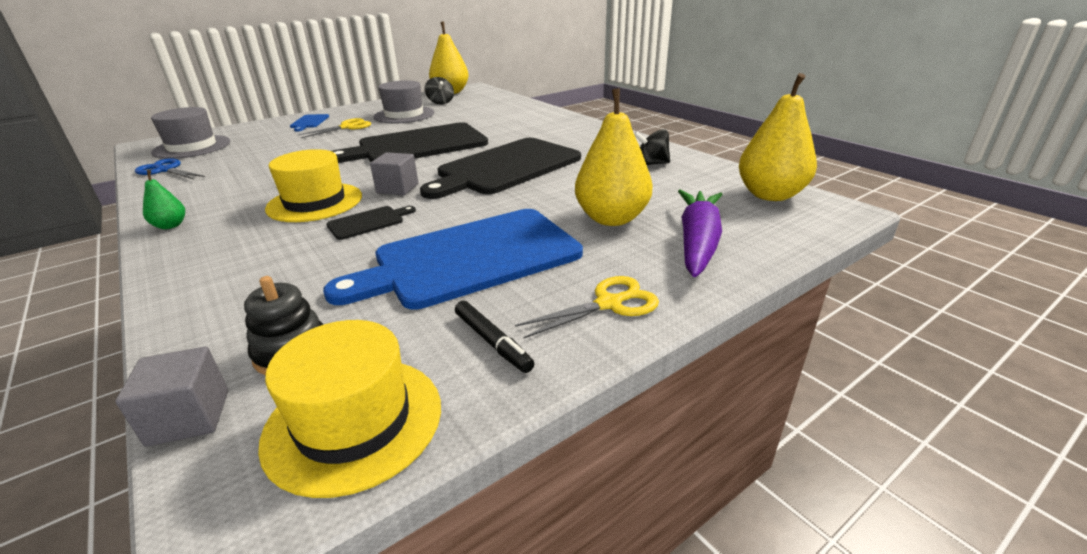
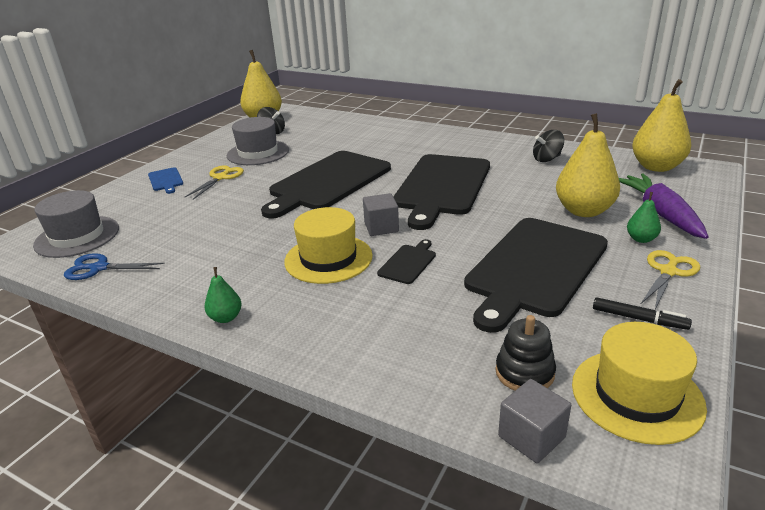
camera: 25 degrees left, 0 degrees up
(470, 258) = (534, 268): blue cutting board -> black cutting board
(632, 261) = (641, 239): none -> green pear

